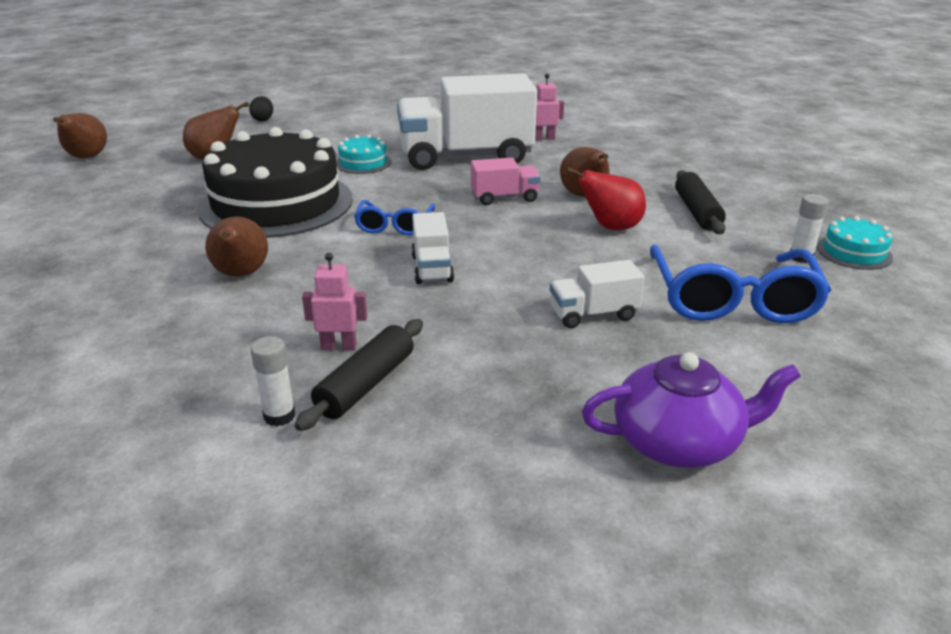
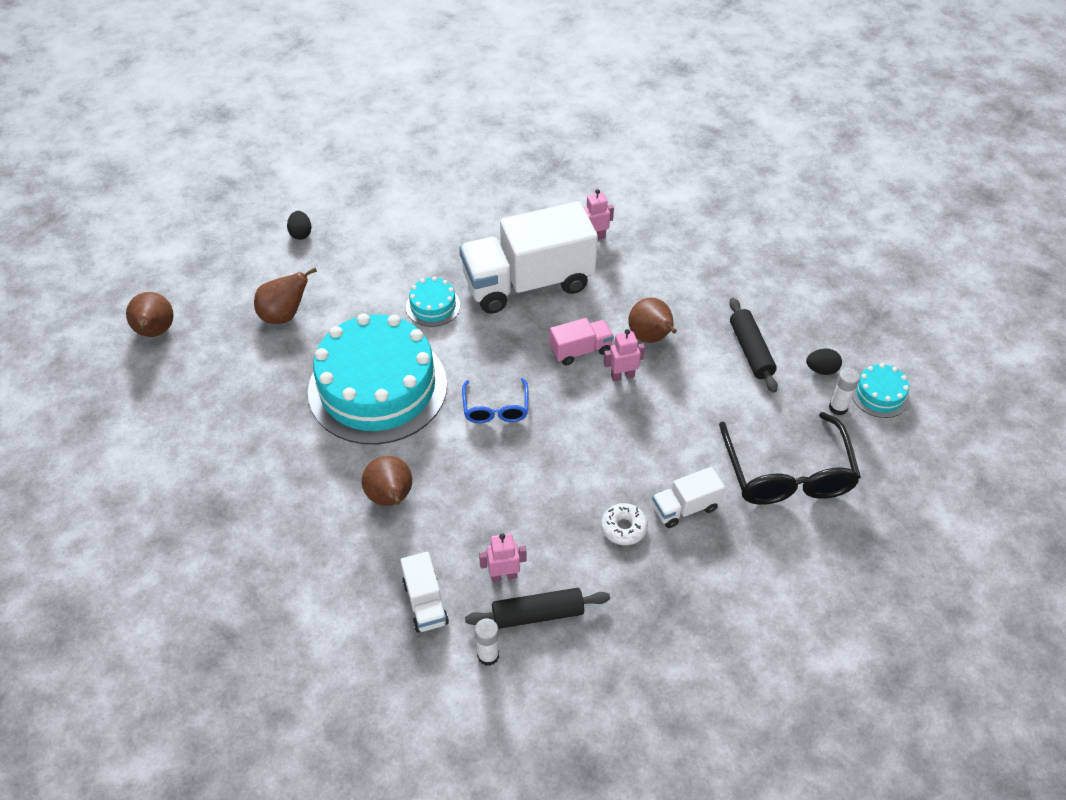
camera: 10 degrees left, 20 degrees up
(276, 203) = (377, 387): black cake -> turquoise cake
(366, 385) = (537, 614): black rolling pin -> black rolling pin turned 60 degrees clockwise
(432, 268) = (546, 466): white truck -> white truck (425, 603)
(509, 323) = (624, 528): none -> white donut
(545, 216) = (622, 376): none -> pink robot
(610, 227) = (681, 385): red pear -> none
(678, 442) = (762, 636): purple teapot -> none
(732, 300) = (787, 474): blue glasses -> black glasses
(781, 230) = (821, 370): none -> black egg

